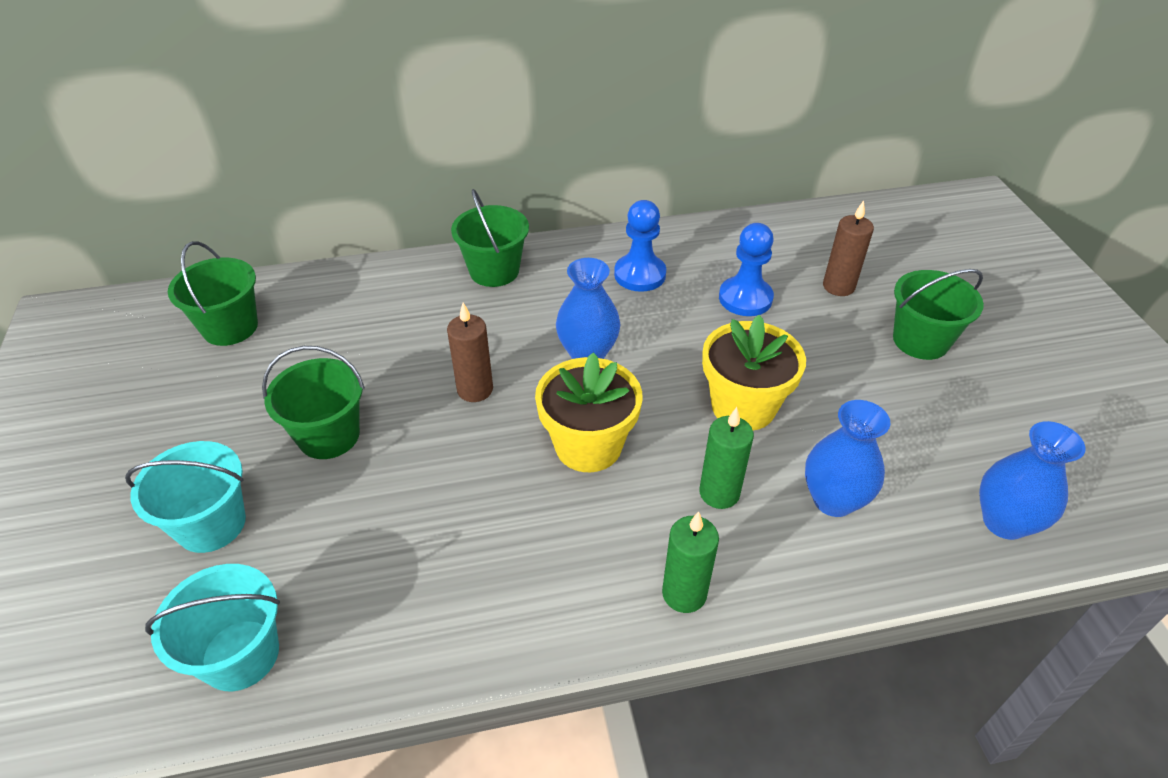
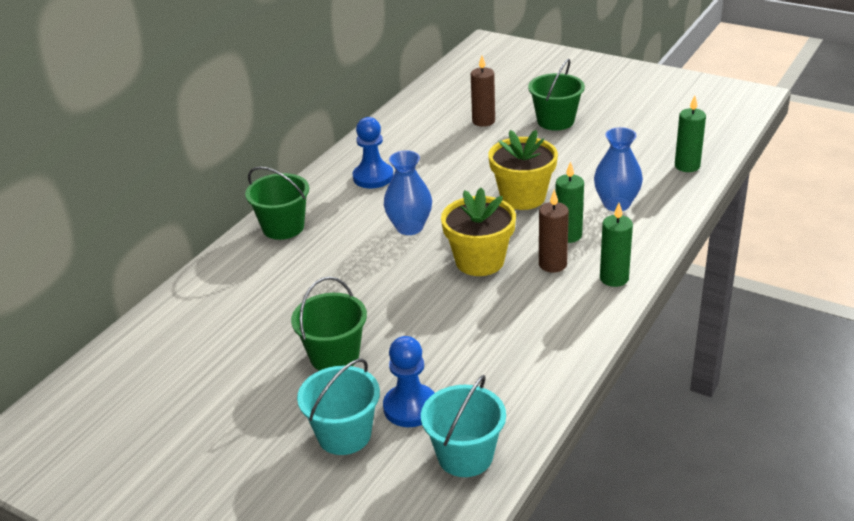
camera: 45 degrees left, 10 degrees down
(230, 327) = (159, 363): green bucket -> none
(475, 389) = (378, 282): brown candle -> brown candle (552, 264)
(745, 298) = (447, 153): blue pawn -> blue pawn (410, 407)
(1004, 522) = (687, 166): blue vase -> green candle

